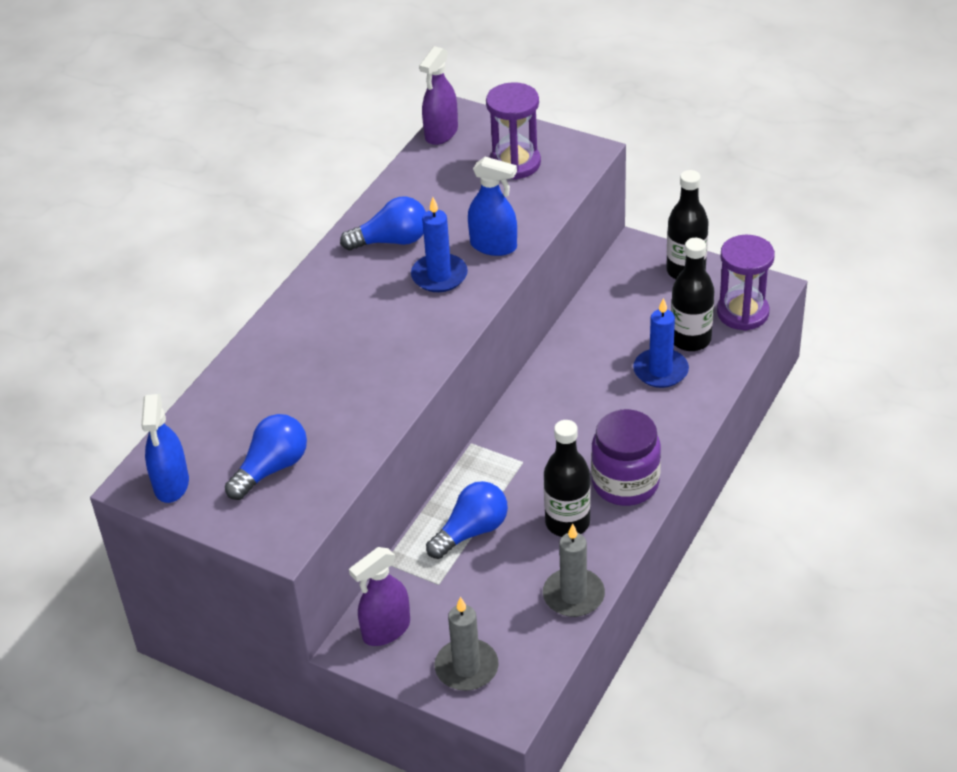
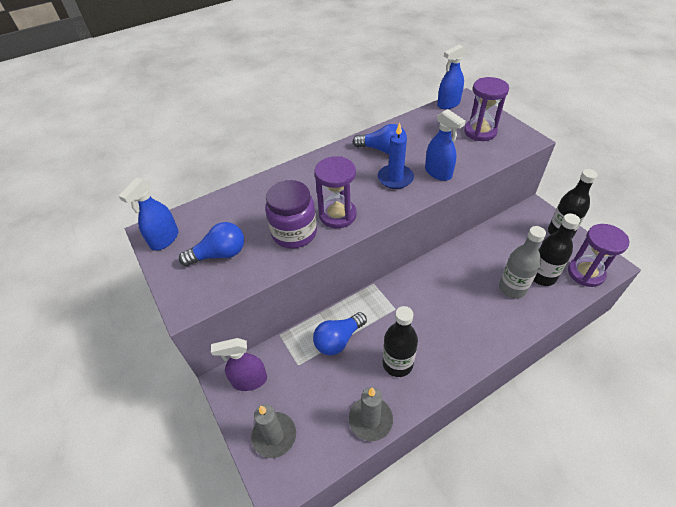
camera: 30 degrees right, 5 degrees up
(395, 355) = (337, 215): none -> purple hourglass
(441, 133) = (448, 104): purple spray bottle -> blue spray bottle
(471, 531) = (338, 340): blue light bulb -> blue light bulb turned 150 degrees clockwise
(625, 483) = (449, 354): purple jar -> purple jar (294, 233)
(660, 371) = (512, 288): blue candle -> grey bottle

